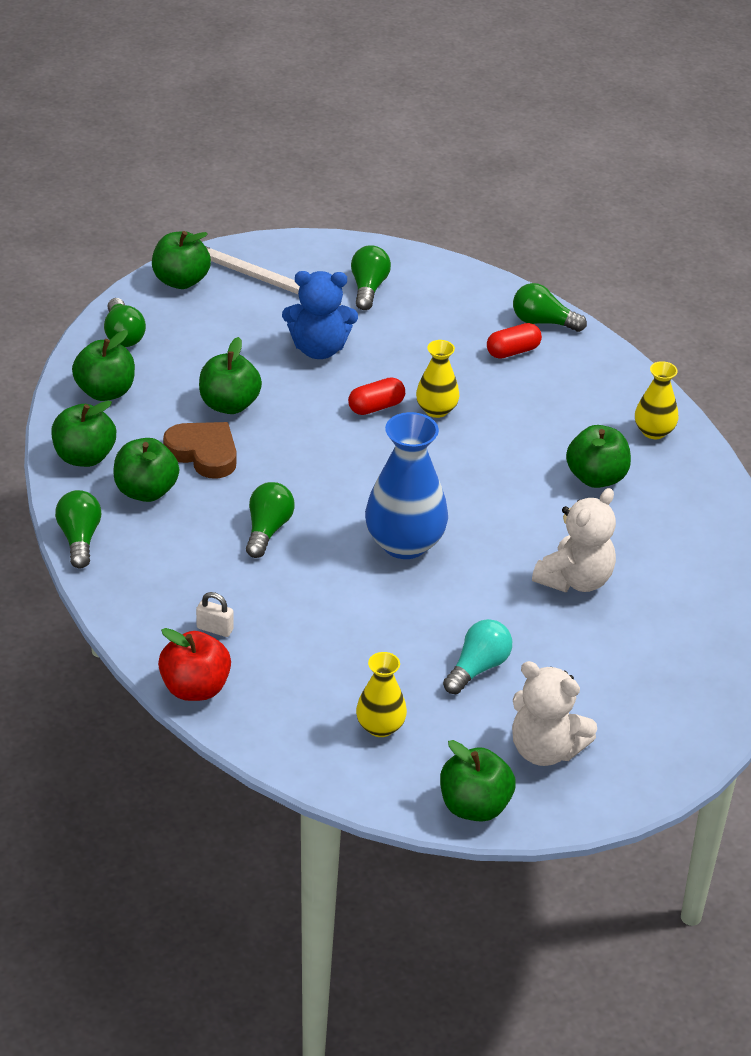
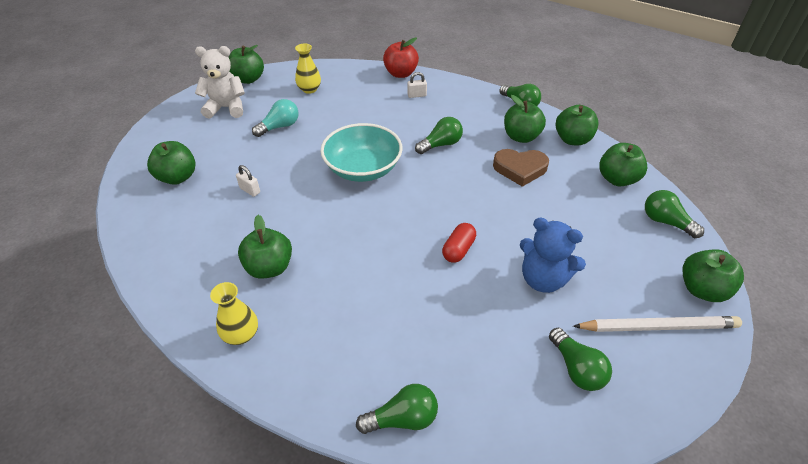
camera: 150 degrees right, 5 degrees up
(229, 405) = (544, 205): green apple -> green apple (177, 177)
(267, 530) = (440, 144): green light bulb -> green light bulb turned 105 degrees counterclockwise
(319, 349) = (543, 279): blue teddy bear -> blue teddy bear turned 120 degrees counterclockwise
(404, 543) = (363, 169): blue vase -> turquoise bowl
(436, 410) = (417, 268): yellow vase -> none
(478, 668) = (279, 127): turquoise light bulb -> turquoise light bulb turned 135 degrees counterclockwise
(513, 351) = (404, 362): red capsule -> none
(575, 580) = (250, 190): white teddy bear -> white padlock

